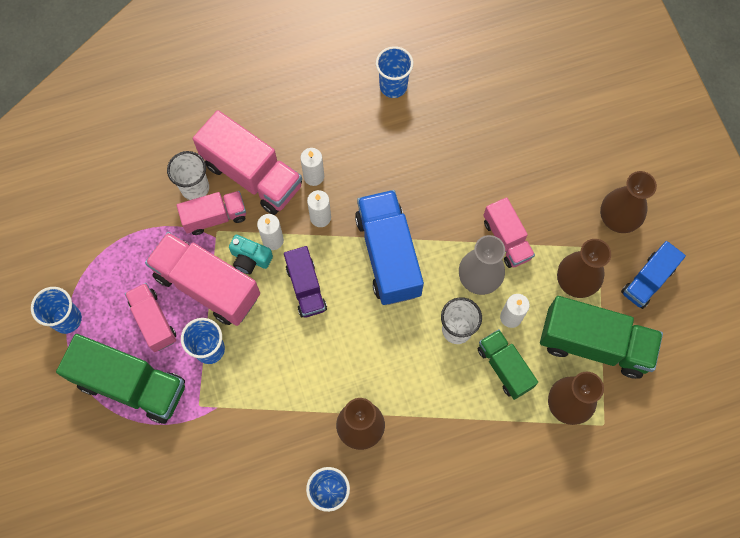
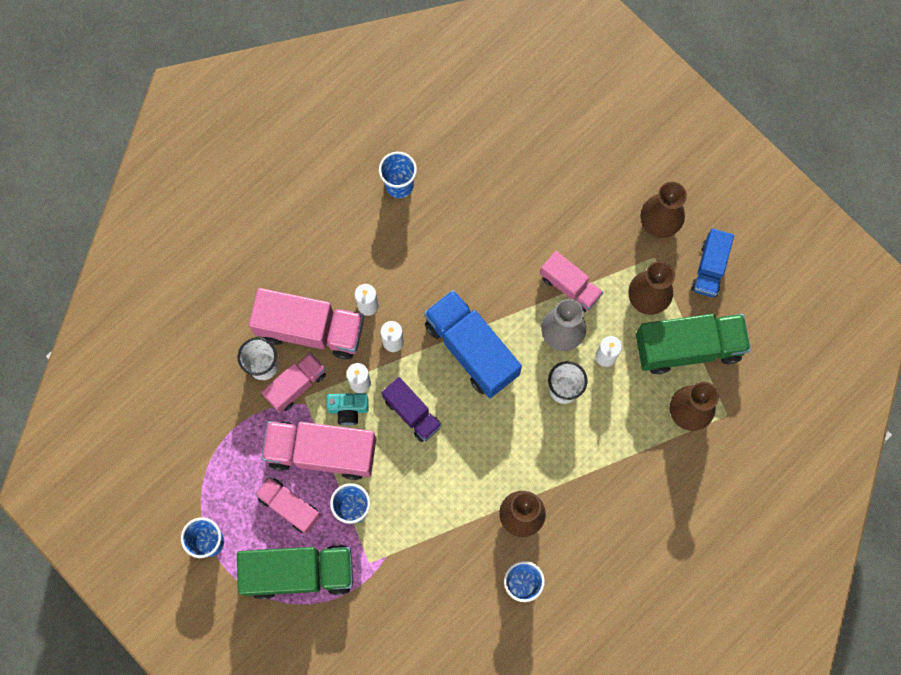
camera: 25 degrees left, 5 degrees up
(504, 367) = (620, 404): green truck -> none

